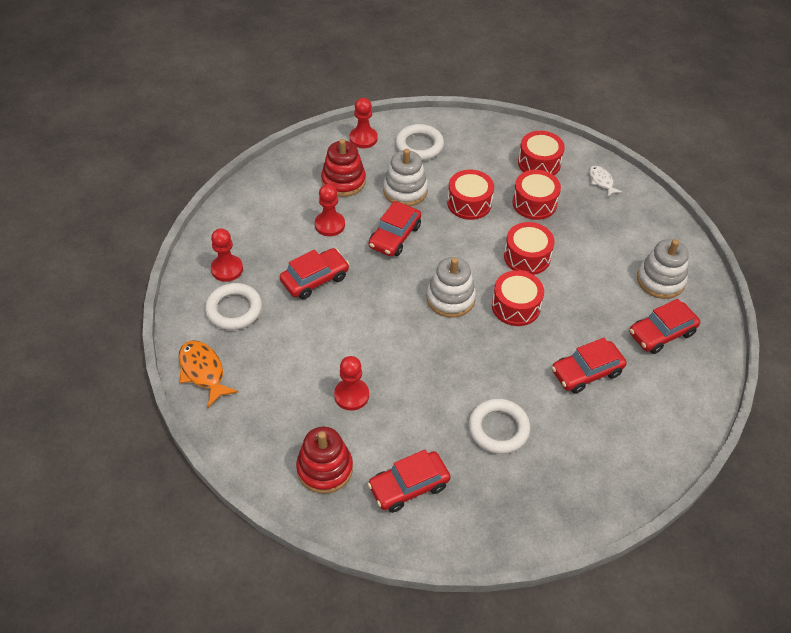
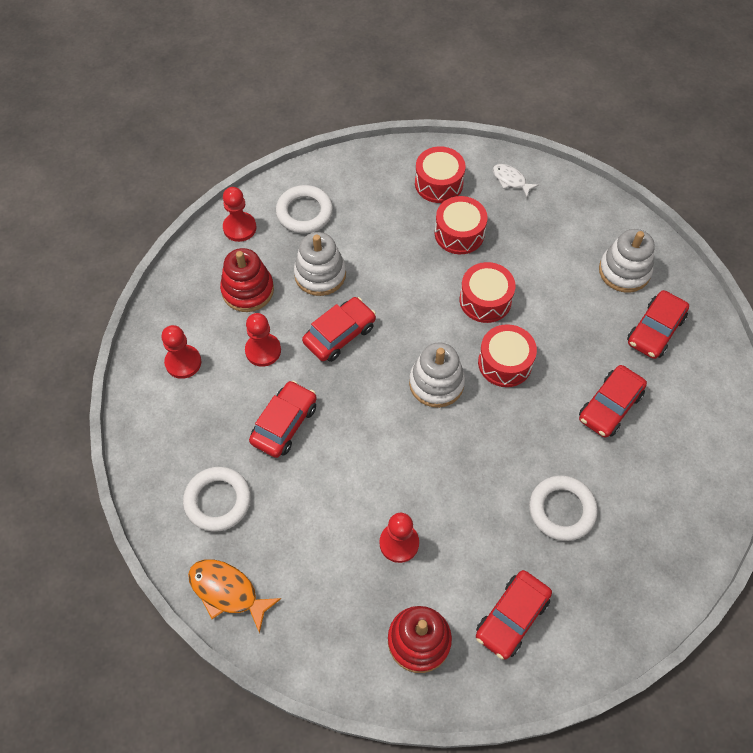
camera: 25 degrees left, 10 degrees up
(227, 269) = (181, 455): red pawn -> red pawn (183, 362)
(395, 236) = (339, 334): red car -> red car turned 135 degrees counterclockwise
(469, 203) = (394, 261): red drum -> none

